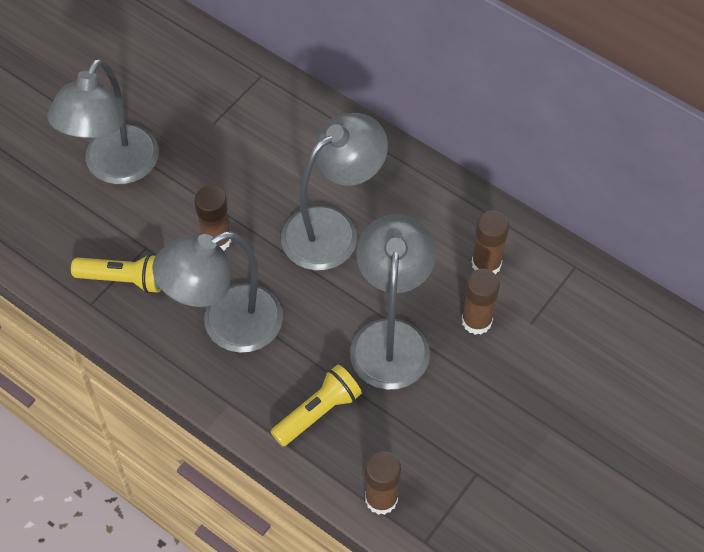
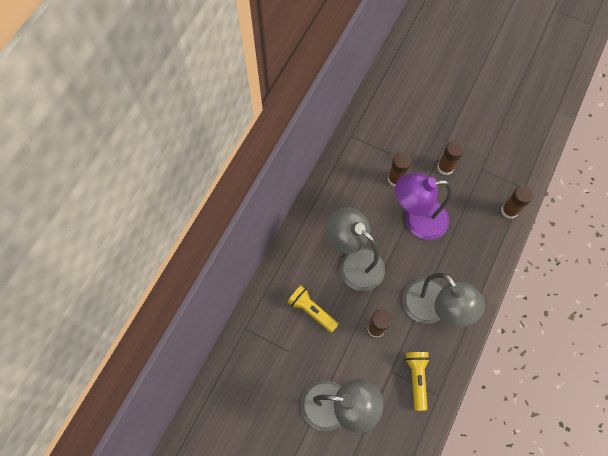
camera: 100 degrees left, 10 degrees up
(318, 412) = (471, 249): yellow flashlight -> yellow flashlight (311, 310)
(391, 338) = (417, 220): grey lamp -> purple lamp
(486, 264) = (359, 178): brown glue stick -> brown glue stick (445, 168)

